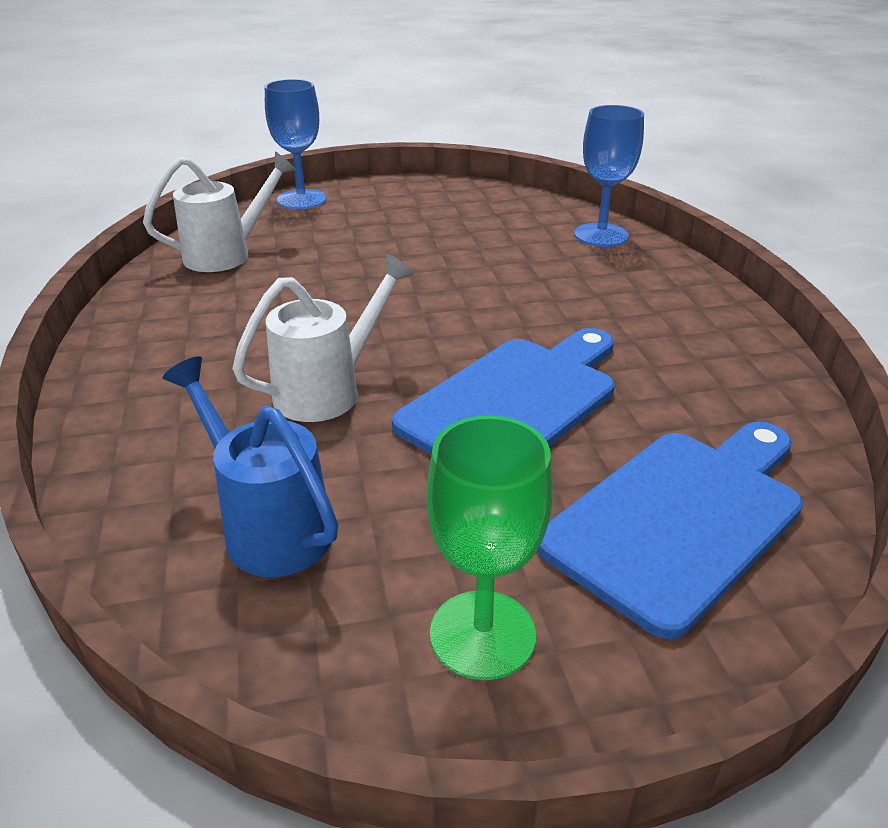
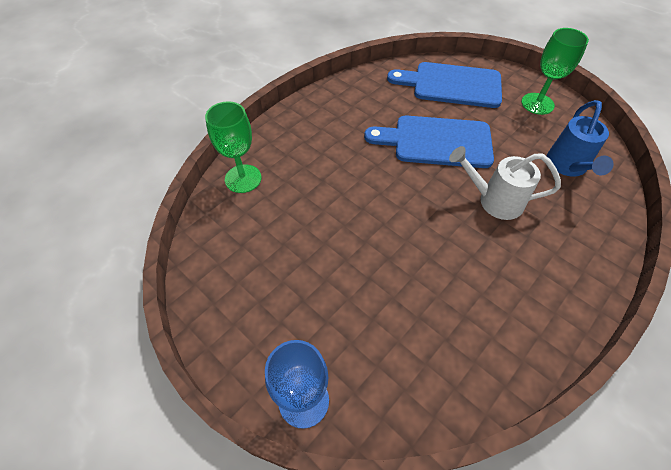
camera: 125 degrees left, 20 degrees up
(226, 255) = (435, 365): white watering can -> none
(601, 235) = (243, 179): blue goblet -> green goblet

